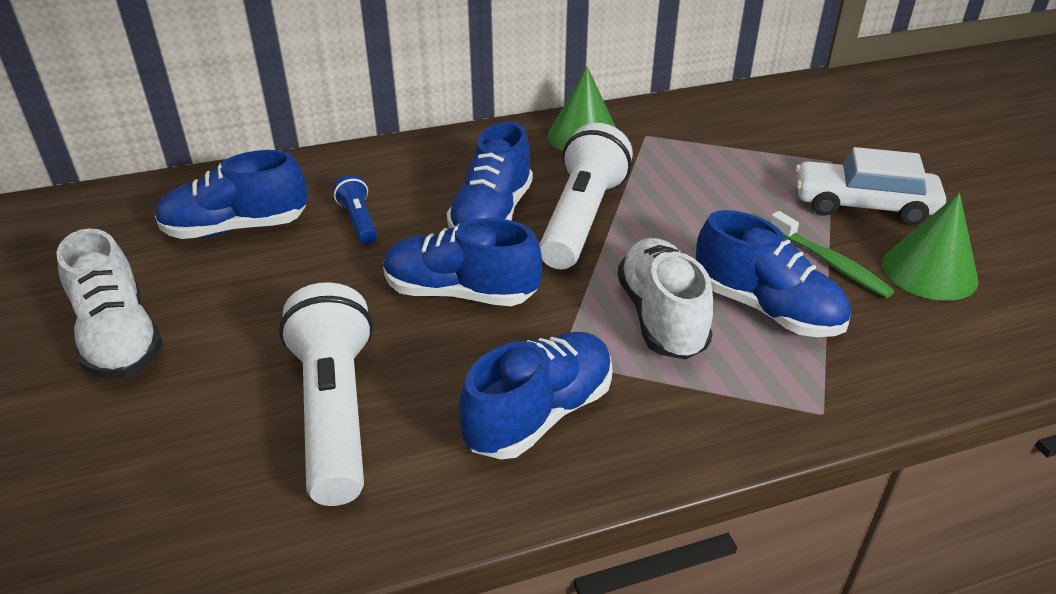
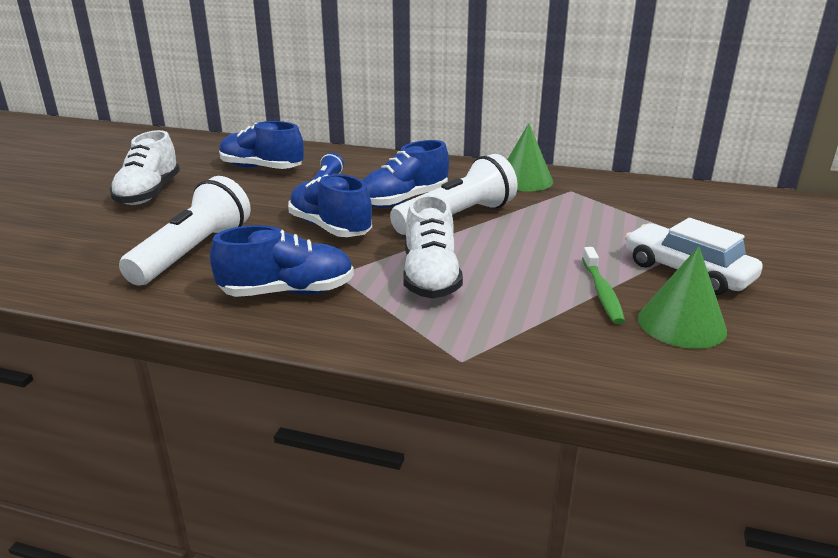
camera: 35 degrees right, 10 degrees down
(661, 317) = (430, 277): white shoe -> white shoe turned 150 degrees clockwise
(766, 309) = (510, 298): blue shoe -> none

